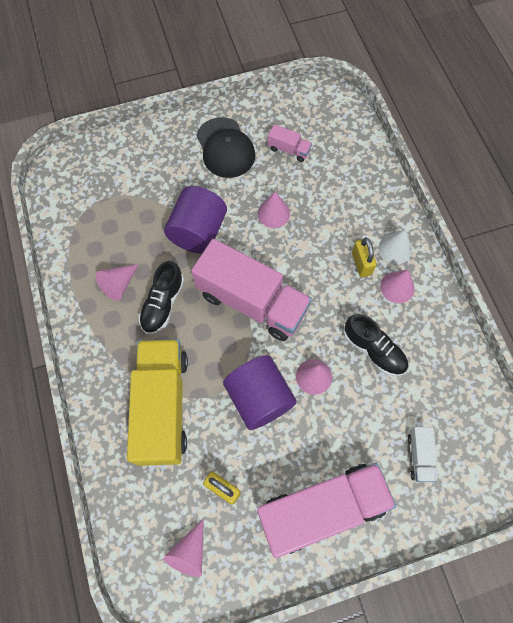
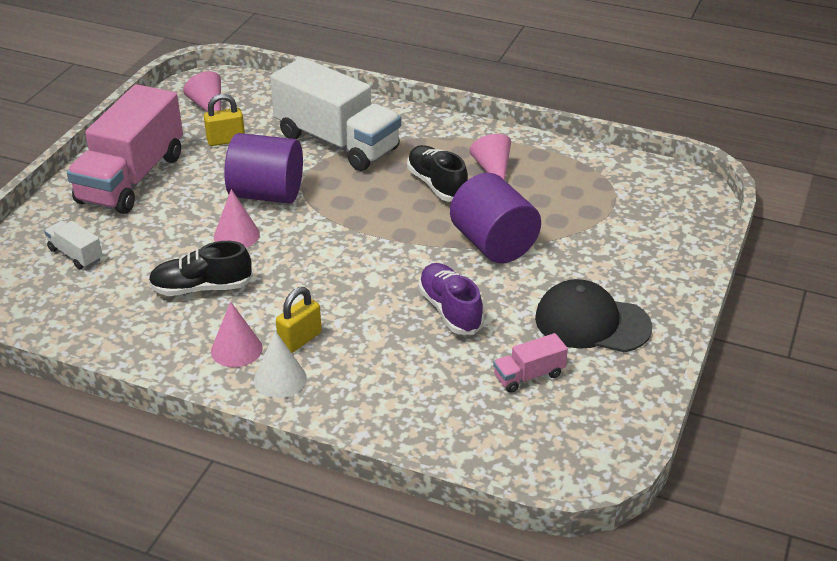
camera: 130 degrees right, 30 degrees down
(163, 406) = (337, 142): yellow truck -> white truck
(252, 302) = (364, 238): pink truck -> none
(273, 213) = (450, 310): pink cone -> purple shoe
(361, 263) = (300, 340): yellow padlock -> yellow padlock turned 75 degrees counterclockwise

